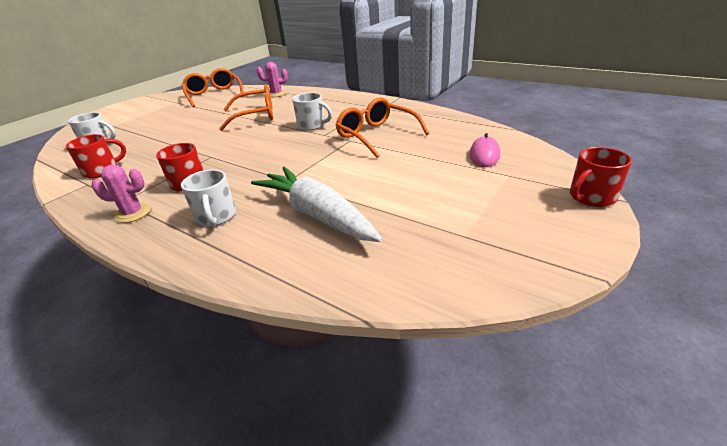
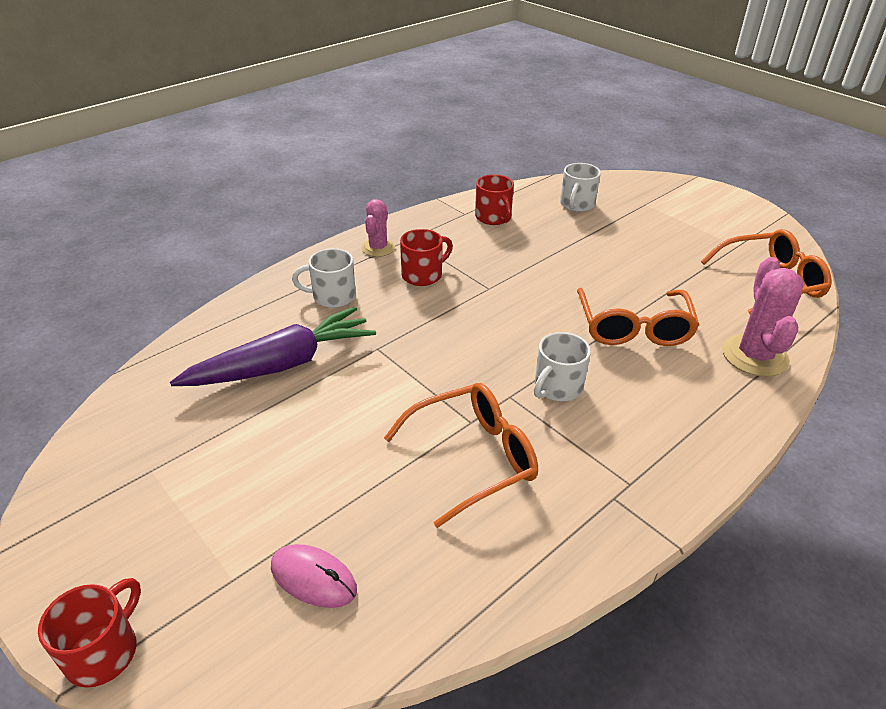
camera: 100 degrees right, 5 degrees up
(276, 94) = (754, 356): pink cactus -> pink cactus, size x1.59
(317, 214) = (282, 364): white carrot -> purple carrot
(591, 197) = (104, 651): red mug -> red mug turned 45 degrees clockwise

